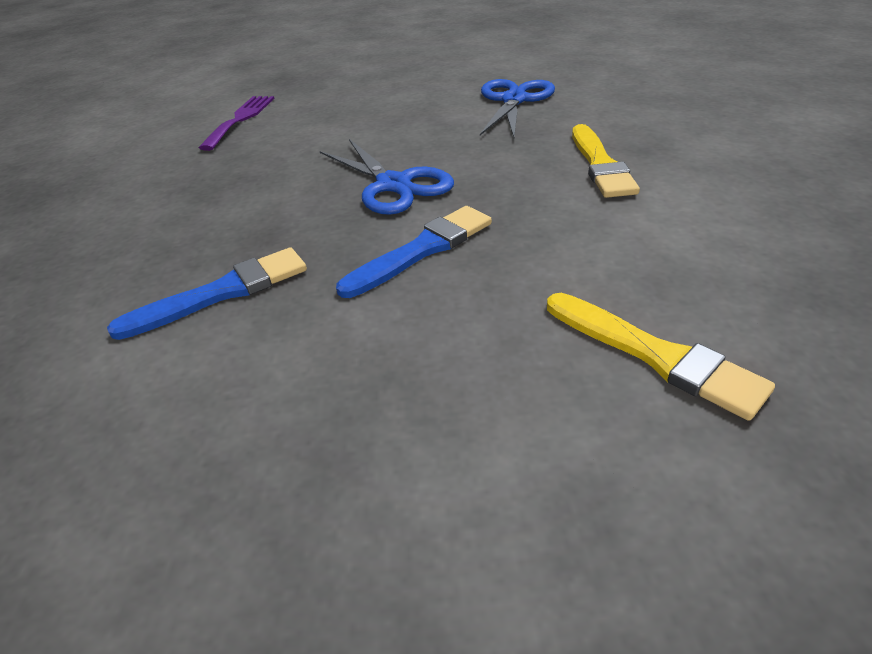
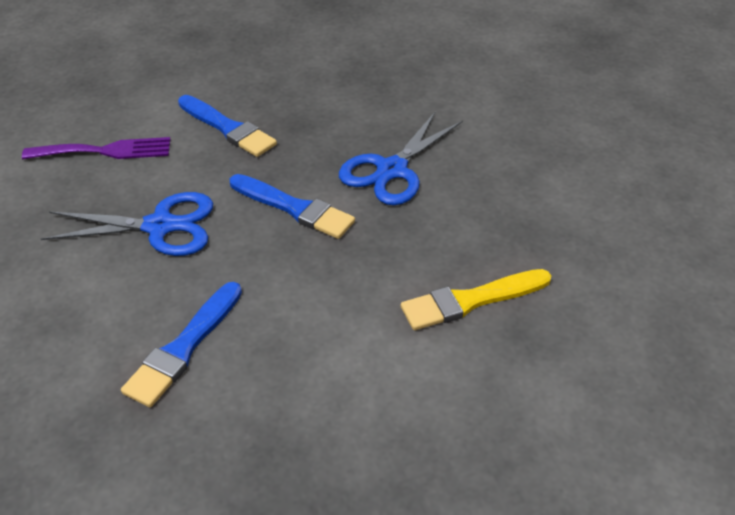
camera: 70 degrees right, 5 degrees up
(240, 119) = (489, 46): purple fork -> purple fork (105, 151)
(514, 100) = (614, 216): blue scissors -> blue scissors (160, 226)
(655, 355) = (184, 347): yellow brush -> blue brush

